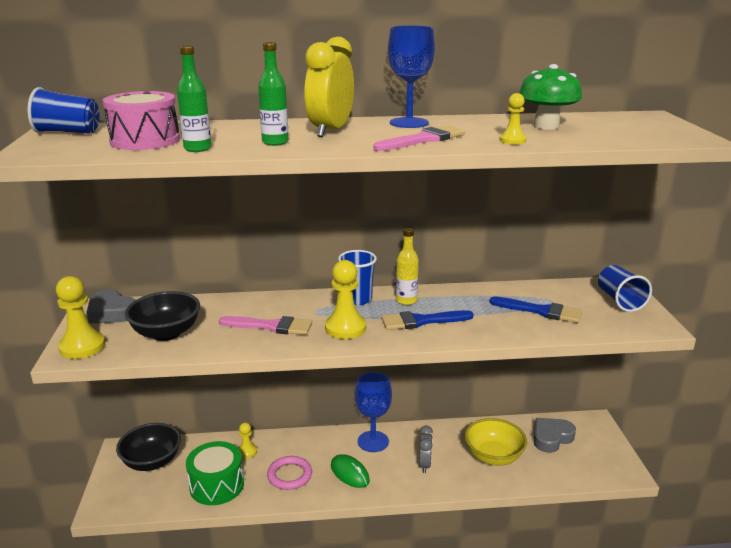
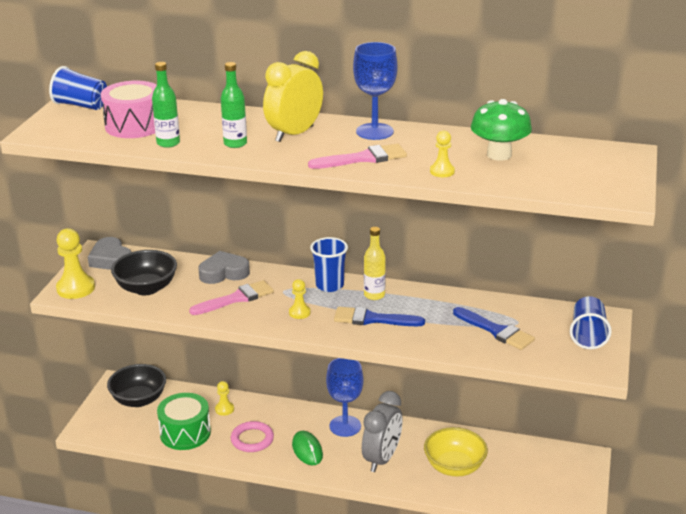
camera: 20 degrees right, 5 degrees up
(271, 326) = (236, 298): pink brush -> pink brush turned 60 degrees counterclockwise
(345, 328) = (299, 312): yellow pawn -> yellow pawn, size x0.55
(424, 465) = (382, 459): grey clock -> grey clock, size x1.76
(551, 438) = (527, 463): grey heart -> grey heart (224, 273)

